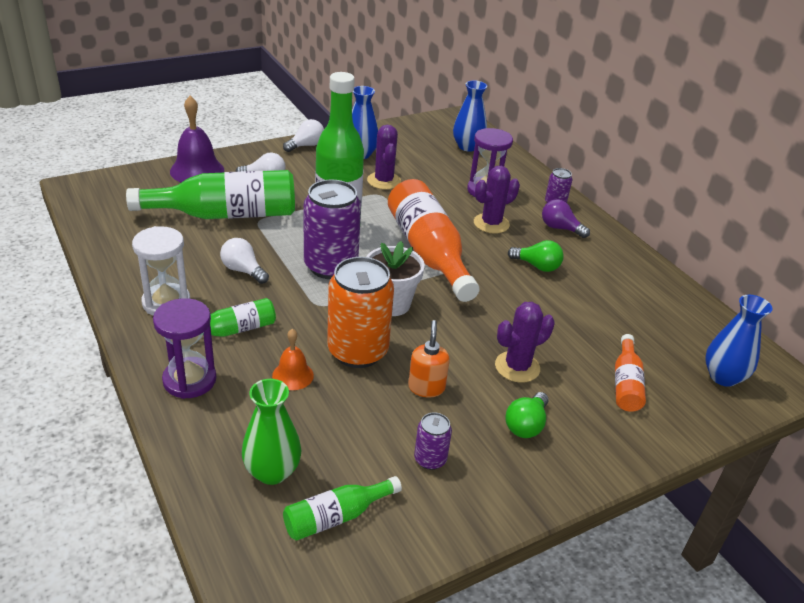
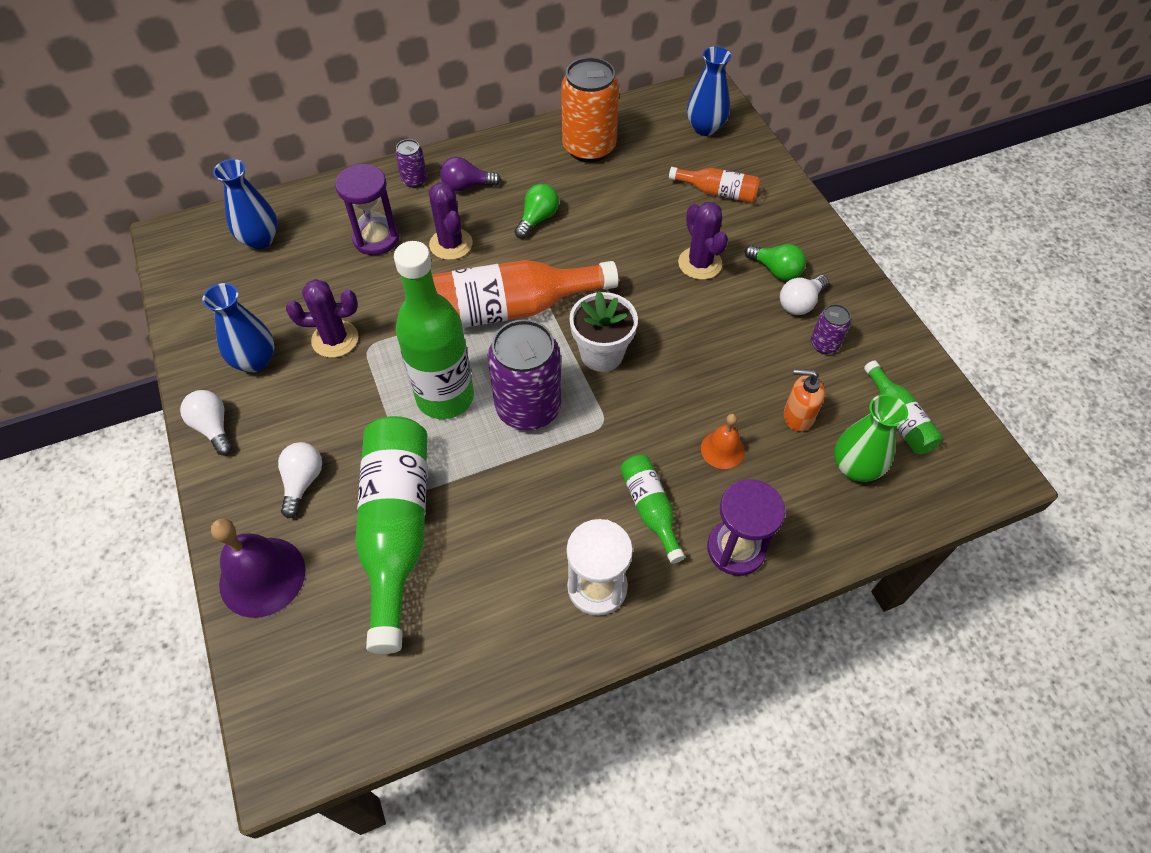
camera: 80 degrees left, 20 degrees up
(243, 270) = (532, 502): white light bulb -> white light bulb (800, 303)
(357, 351) = (682, 390): orange can -> orange can (589, 147)
(426, 387) = (733, 337): orange soap dispenser -> orange soap dispenser (797, 416)
(560, 228) = (467, 186): purple light bulb -> purple light bulb turned 45 degrees clockwise

